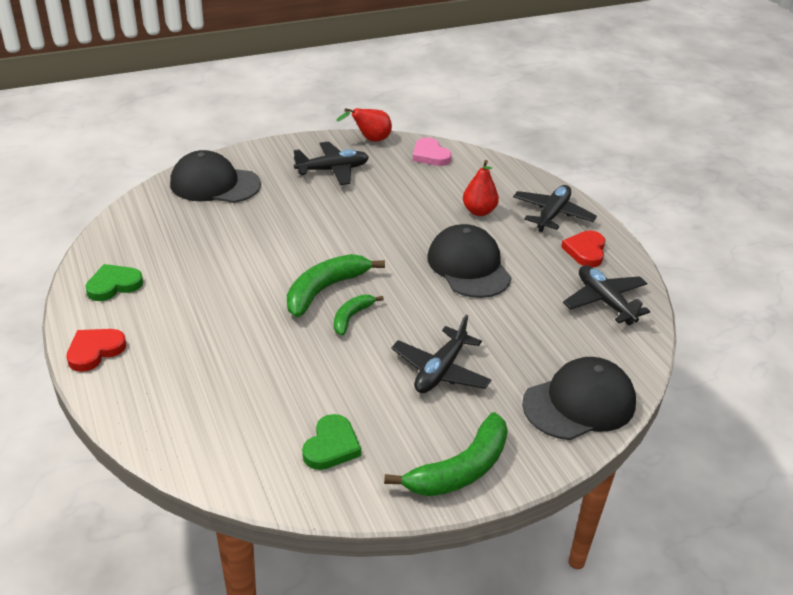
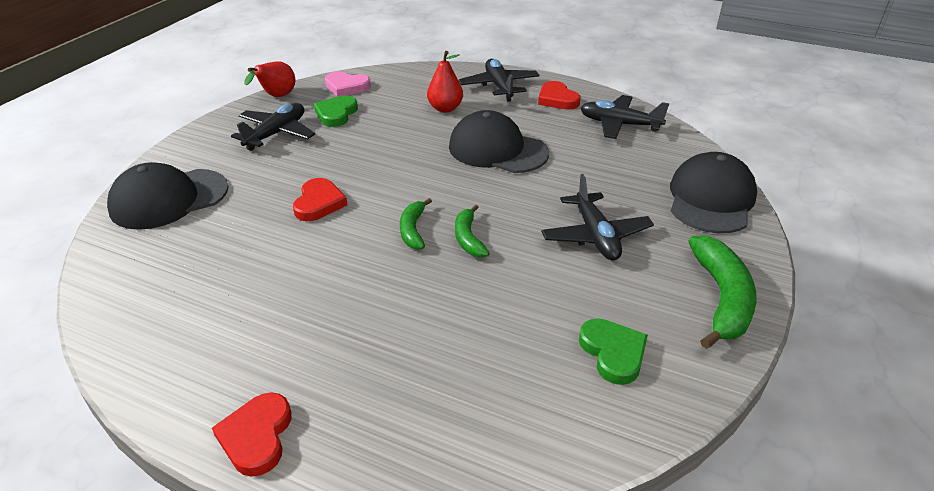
camera: 40 degrees left, 0 degrees up
(113, 285) = (183, 355): green heart -> green heart (336, 114)
(293, 236) = (319, 203): none -> red heart
(325, 289) = (413, 230): green banana -> green banana, size x0.57

